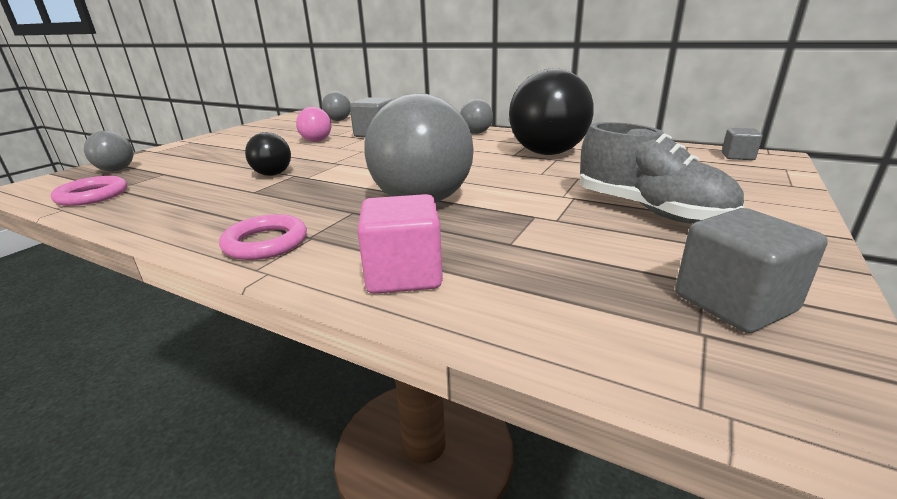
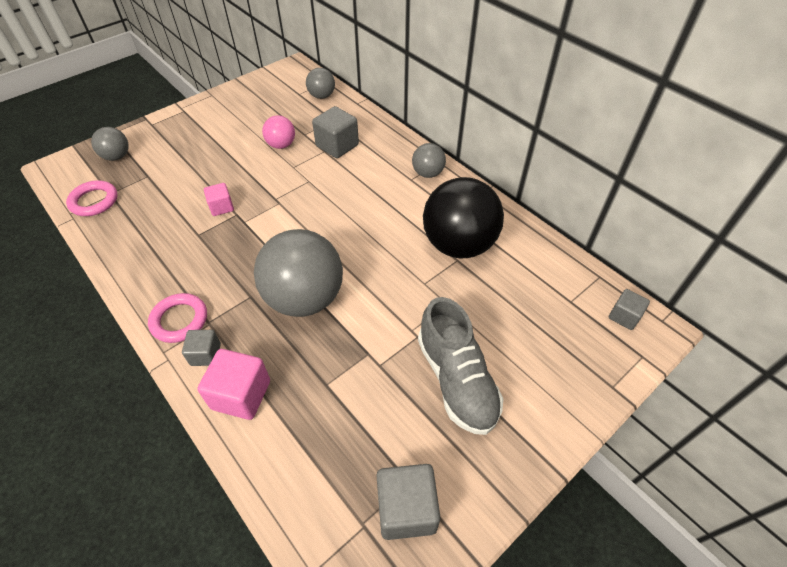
camera: 20 degrees right, 25 degrees up
(273, 174) = (221, 207): black ball -> pink cube
(324, 257) = (205, 354): none -> grey cube

